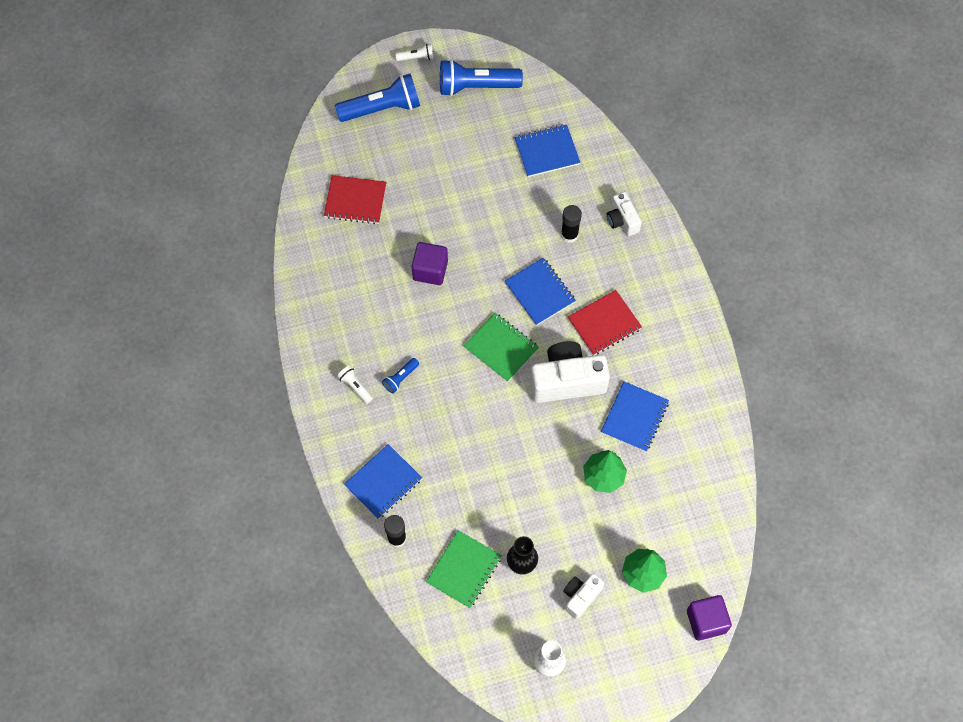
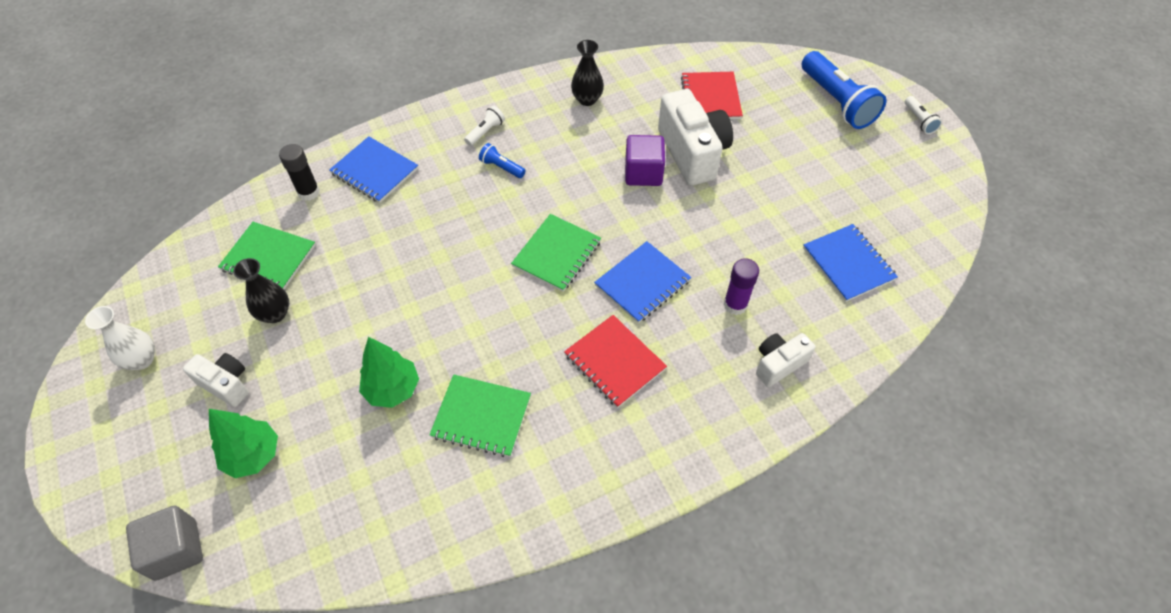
camera: 80 degrees right, 10 degrees down
(334, 298) = (587, 99): none -> black vase
(476, 86) = (908, 180): blue flashlight -> none
(567, 381) = (523, 330): white camera -> white camera (692, 153)
(569, 235) = (735, 305): black glue stick -> purple glue stick
(634, 417) = (481, 417): blue notebook -> green notebook
(706, 621) = (176, 550): purple cube -> grey cube

